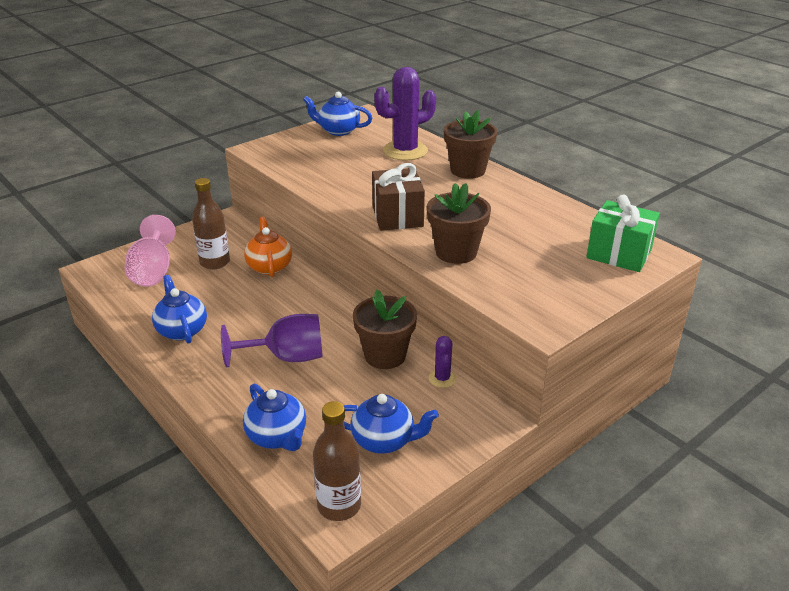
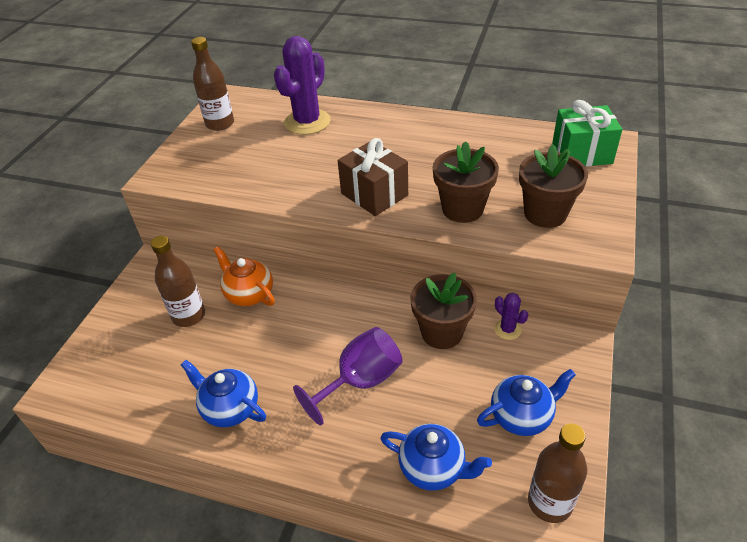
camera: 30 degrees left, 10 degrees up
(153, 271) = (131, 357): pink goblet -> none
(338, 131) = (220, 124): blue teapot -> brown bottle
(468, 170) = (383, 121): brown flower pot -> brown flower pot (545, 213)

